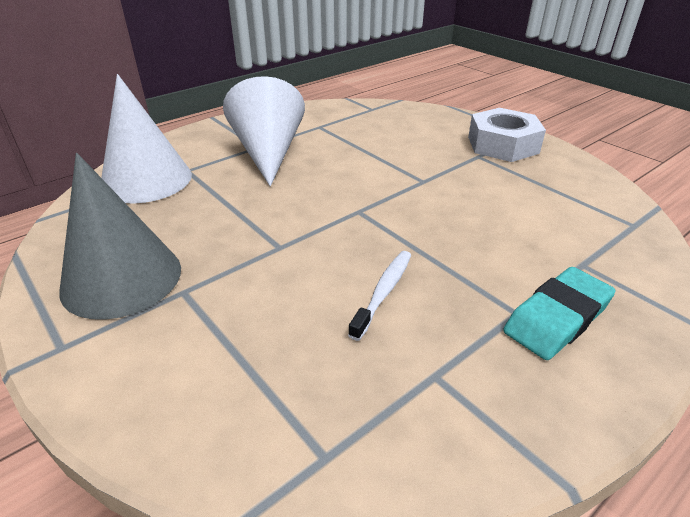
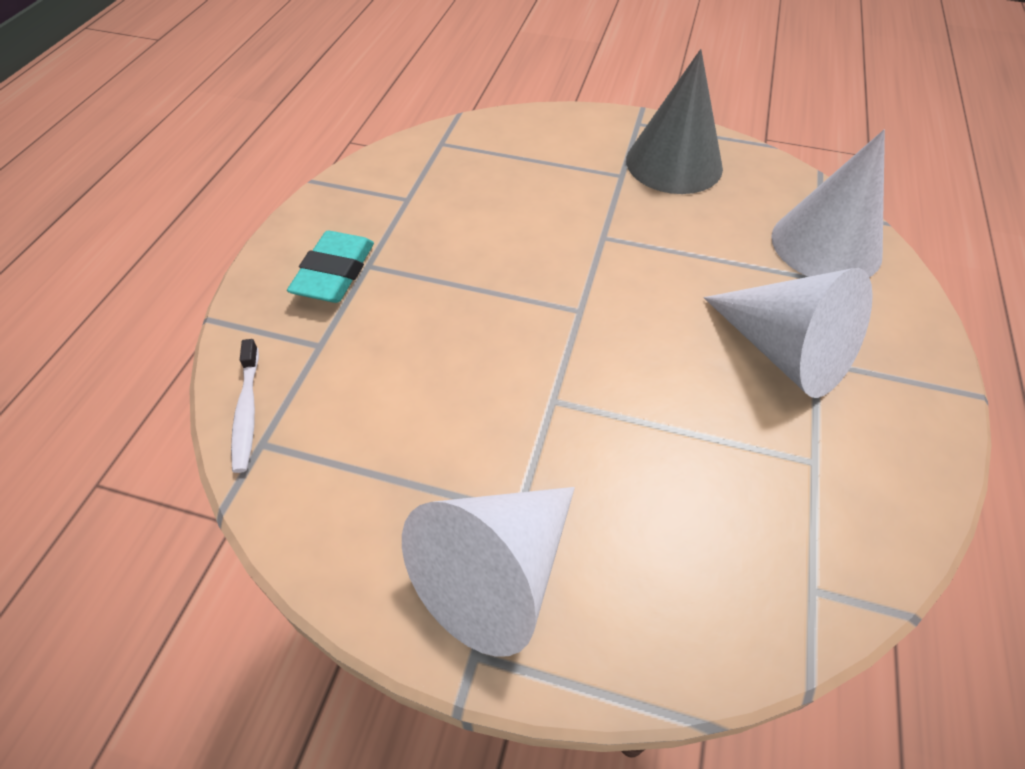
camera: 145 degrees right, 15 degrees up
(383, 292) = (481, 235): white toothbrush -> white toothbrush (247, 412)
(502, 145) = (496, 574): white nut -> white cone

